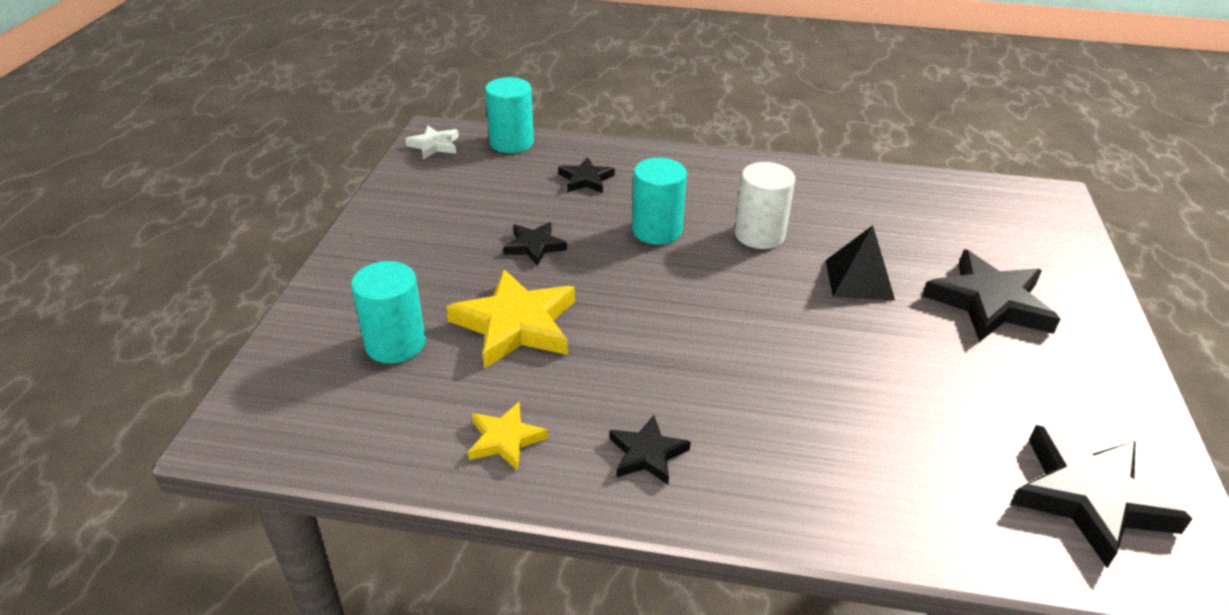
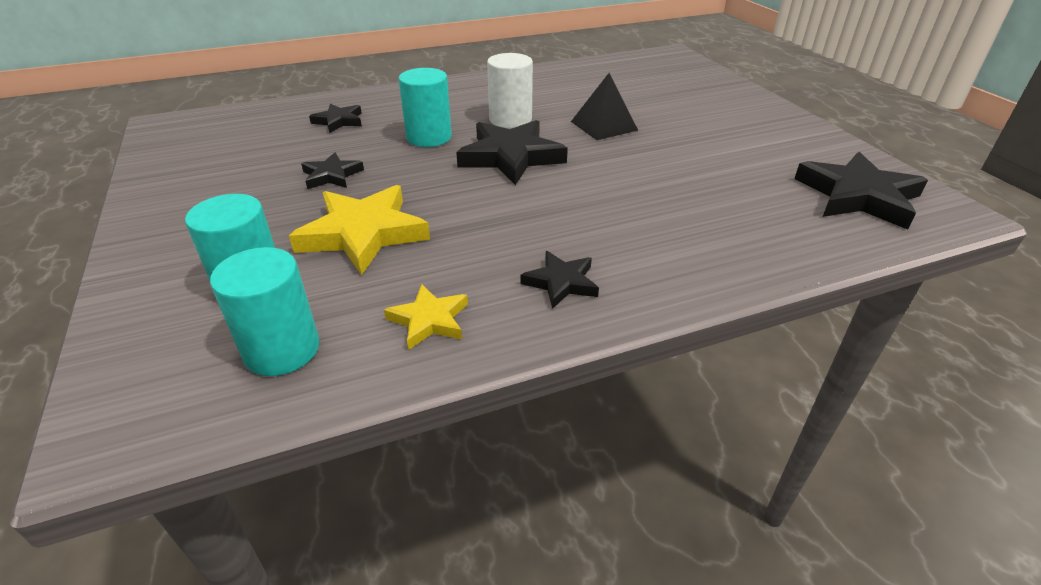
camera: 30 degrees left, 0 degrees up
(434, 145) = (170, 132): white star -> none
(511, 142) = (247, 113): turquoise cylinder -> turquoise cylinder (282, 350)
(989, 303) = (695, 115): black star -> black star (511, 157)

